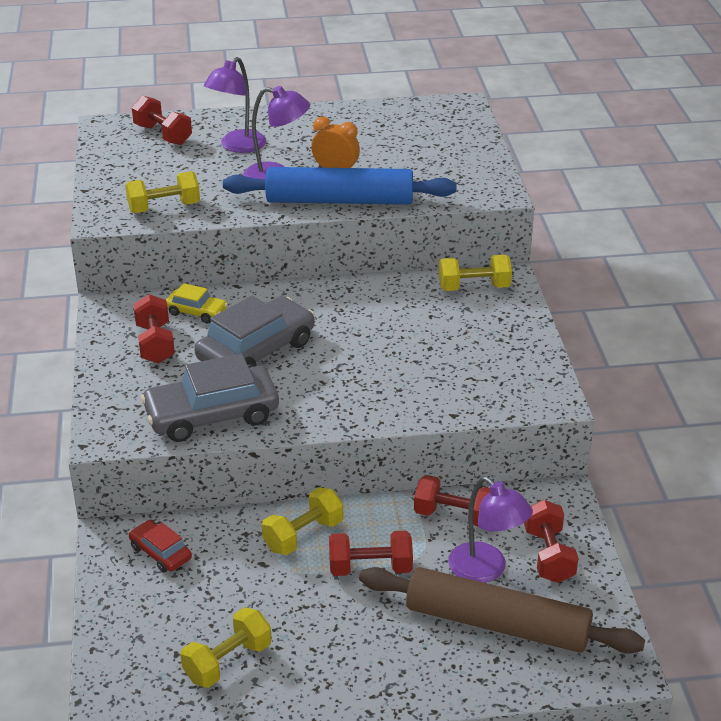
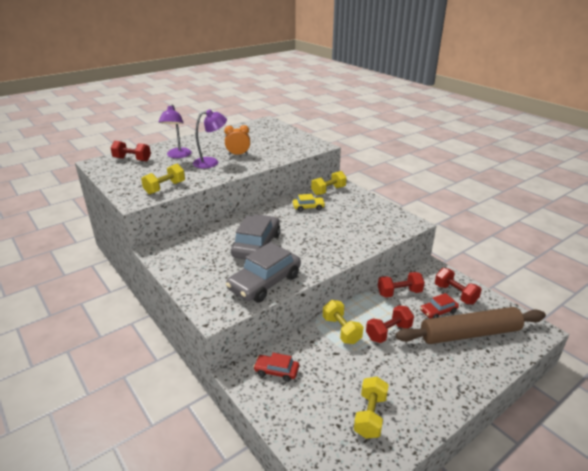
camera: 30 degrees left, 5 degrees down
(155, 344) = (199, 259): red dumbbell -> none
(196, 312) = (207, 238): yellow car -> yellow car (308, 207)
(303, 535) = (341, 330): yellow dumbbell -> yellow dumbbell turned 45 degrees counterclockwise
(339, 201) = (253, 164): blue rolling pin -> none
(486, 570) = (438, 311): purple lamp -> red car

